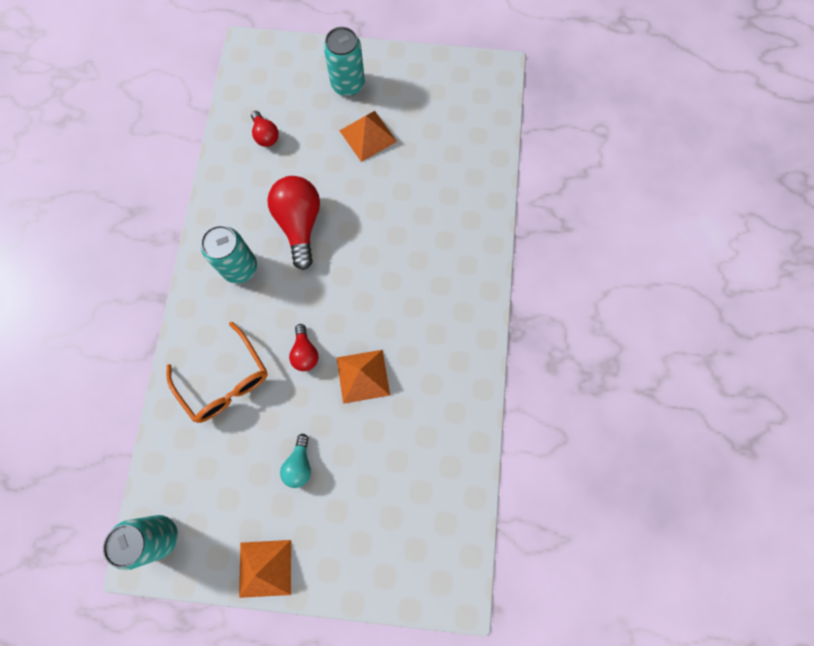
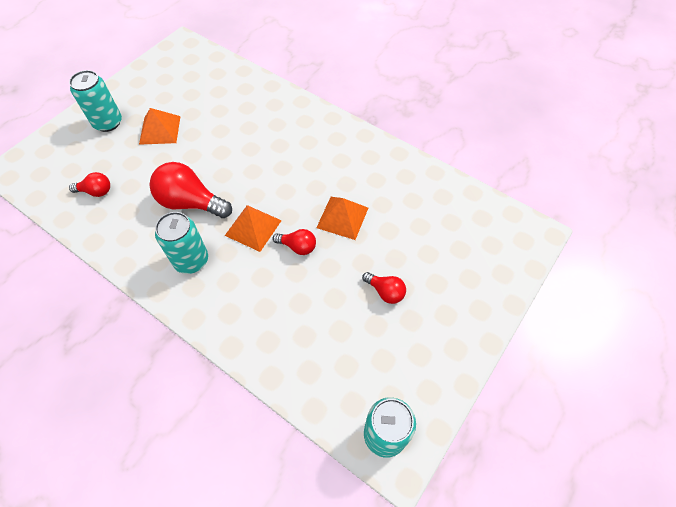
camera: 60 degrees left, 15 degrees down
(225, 381) = (280, 316): orange glasses -> none
(265, 568) = (456, 356): orange pyramid -> orange pyramid (253, 227)
(299, 464) = (385, 292): turquoise light bulb -> red light bulb

